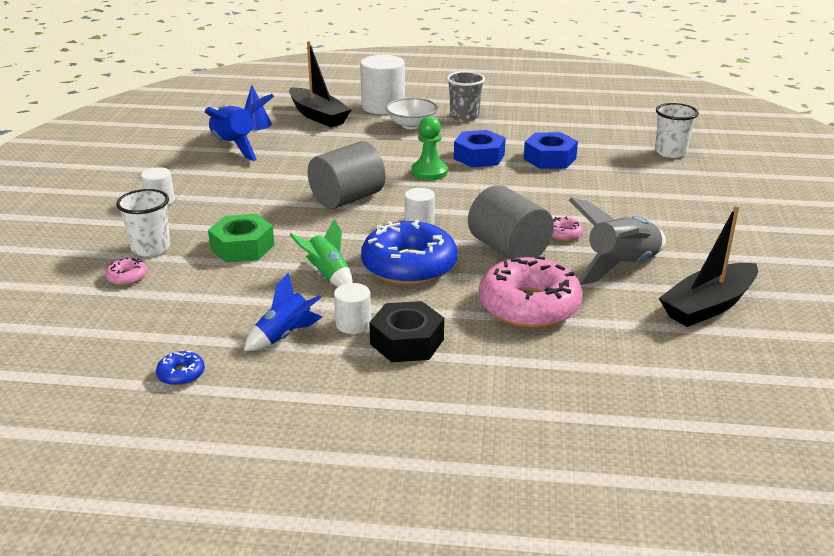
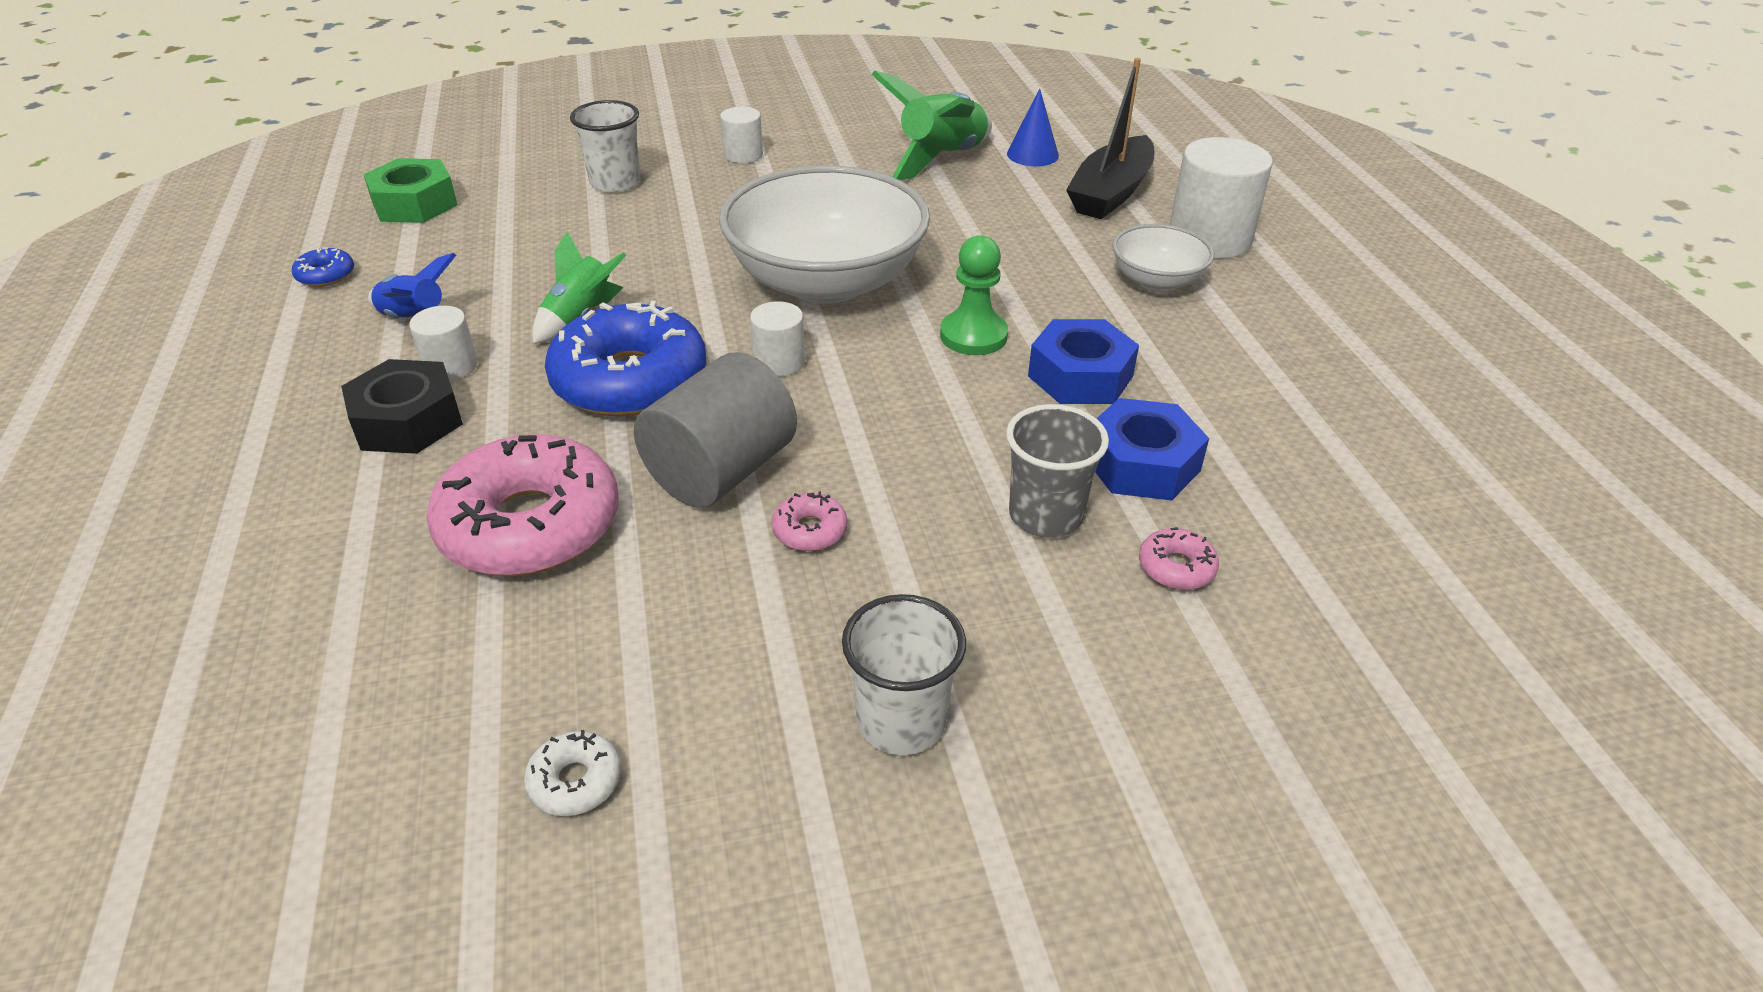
camera: 70 degrees right, 10 degrees up
(127, 277) = (539, 188): pink donut -> pink donut (1176, 567)
(235, 146) = (941, 159): blue rocket -> green rocket
(242, 247) = (639, 238): green nut -> green nut (415, 204)
(347, 199) = (826, 282): grey cylinder -> white bowl
(464, 117) = (1251, 328): grey cup -> grey cup (1045, 516)
(621, 267) = (703, 626): grey rocket -> none
(670, 152) = (1340, 654): white cup -> white cup (901, 721)
(708, 306) = (575, 781): black boat -> white donut

